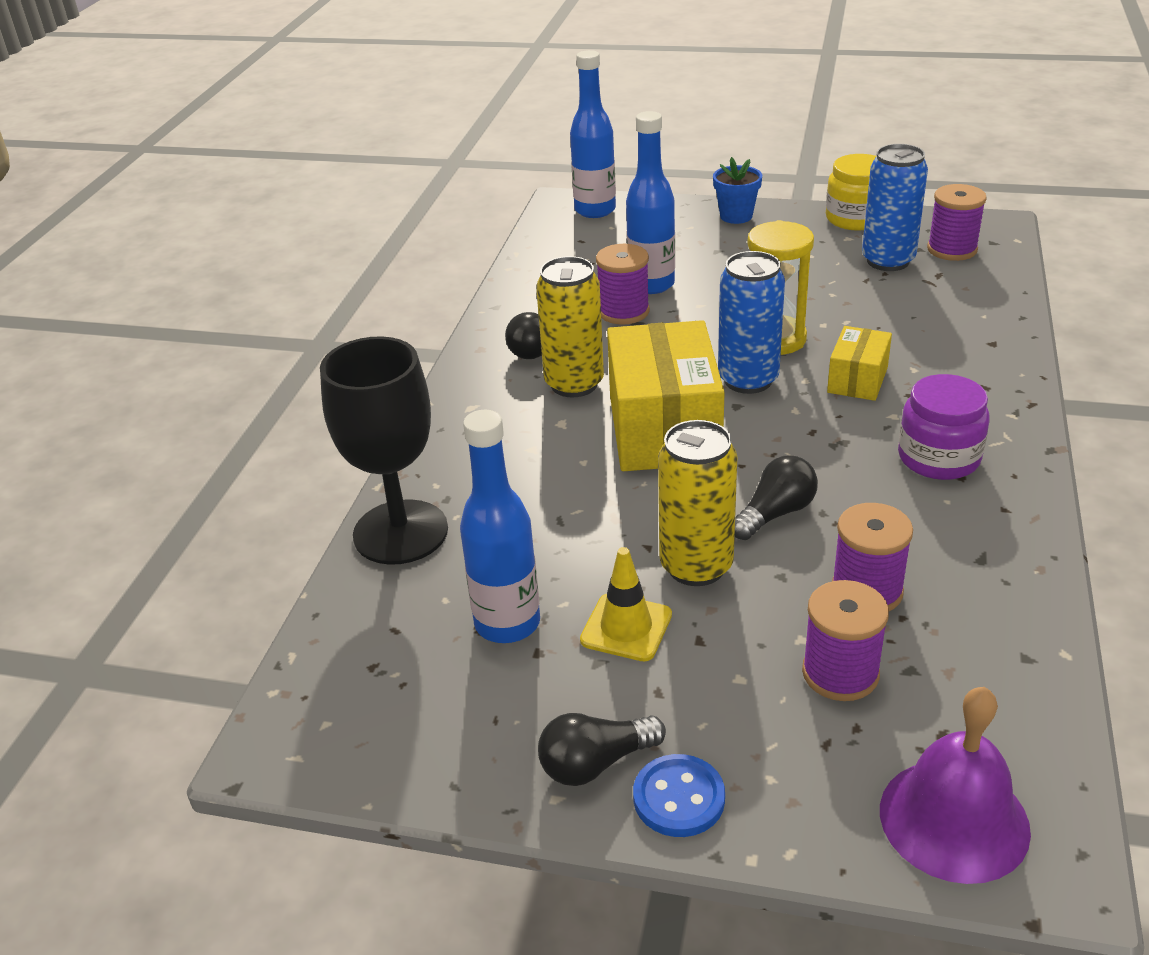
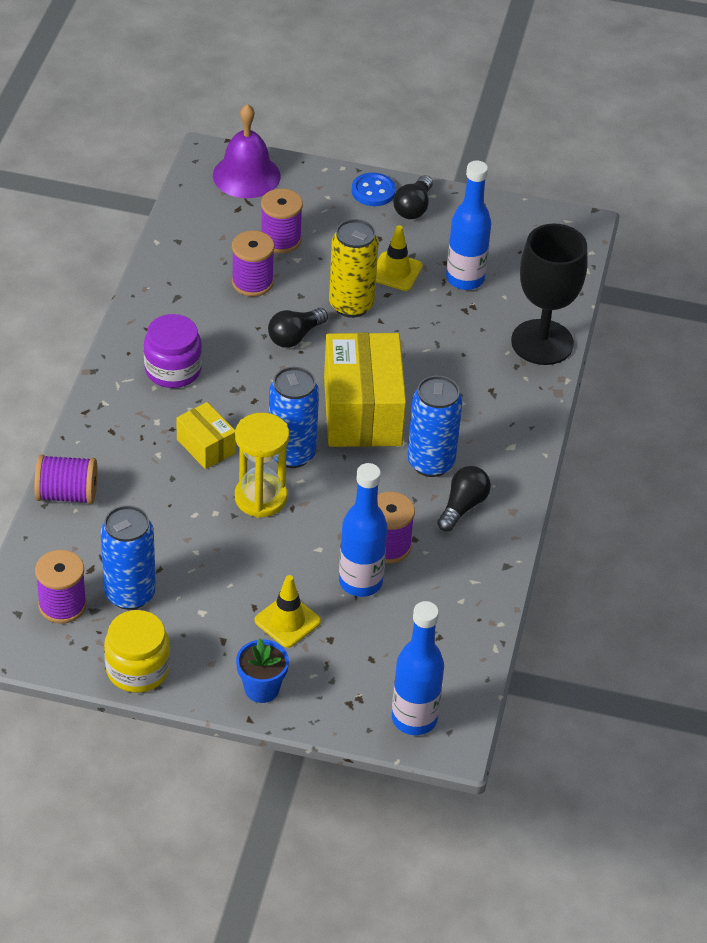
camera: 175 degrees right, 10 degrees up
(574, 384) = (431, 462): yellow can -> blue can
(595, 763) = (413, 208): black light bulb -> black light bulb turned 135 degrees clockwise
(721, 255) = (287, 621): none -> yellow traffic cone
(857, 380) = (206, 446): yellow box -> yellow box turned 60 degrees counterclockwise
(1002, 326) = (67, 494): none -> purple spool

